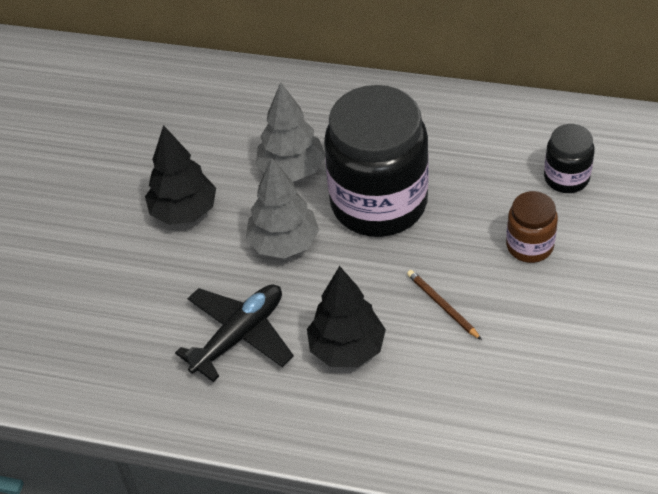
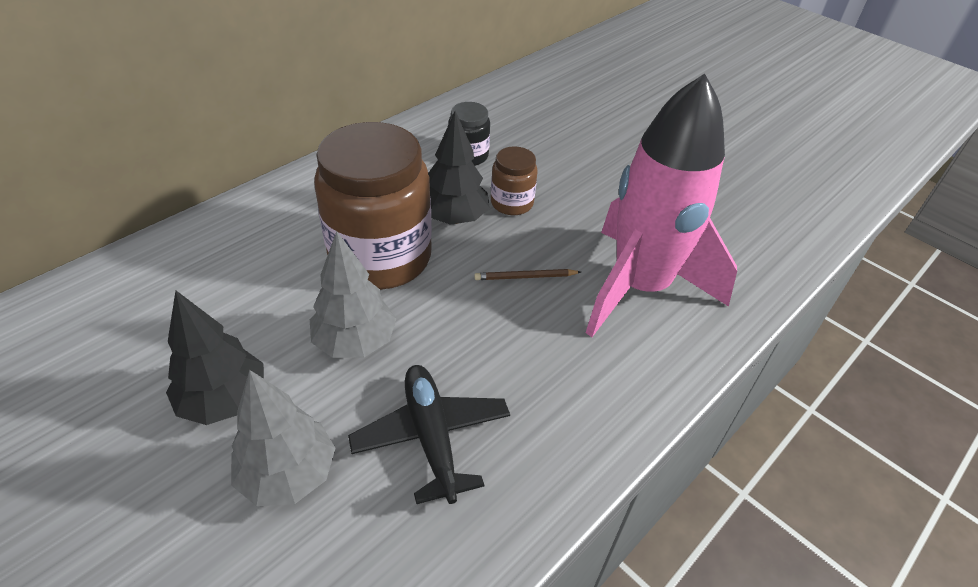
camera: 65 degrees left, 5 degrees down
(291, 170) = (276, 292): grey tree -> grey tree (288, 474)
(347, 349) = (518, 361): black tree -> black tree (454, 218)
(378, 203) = (380, 257): black jar -> brown jar
(504, 392) = (640, 287): none -> pink rocket

